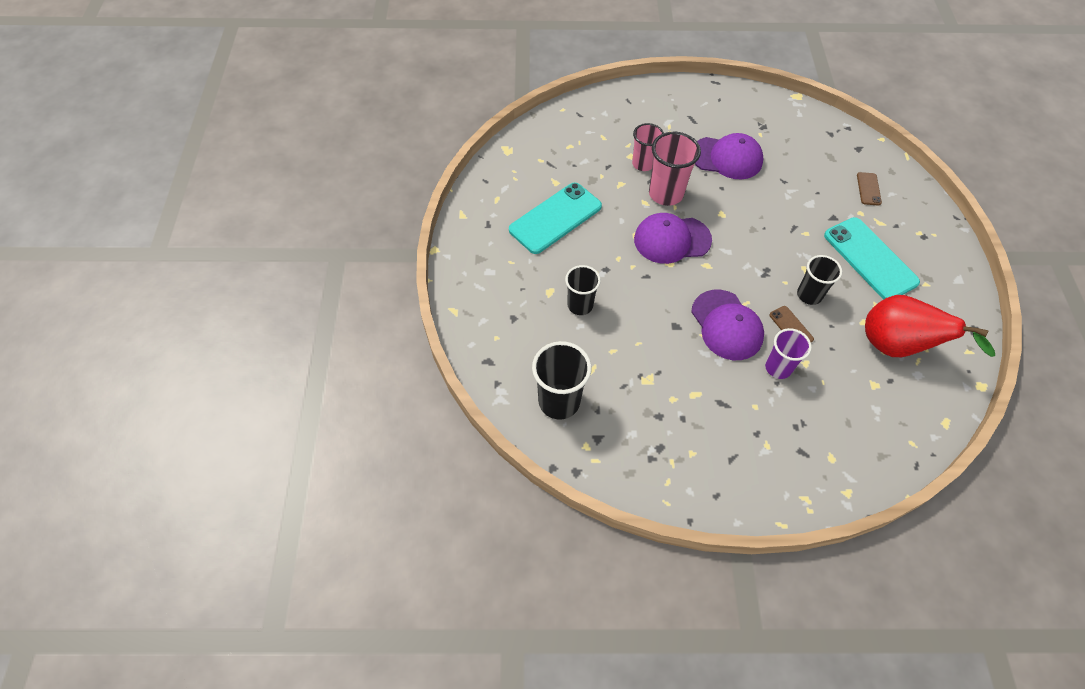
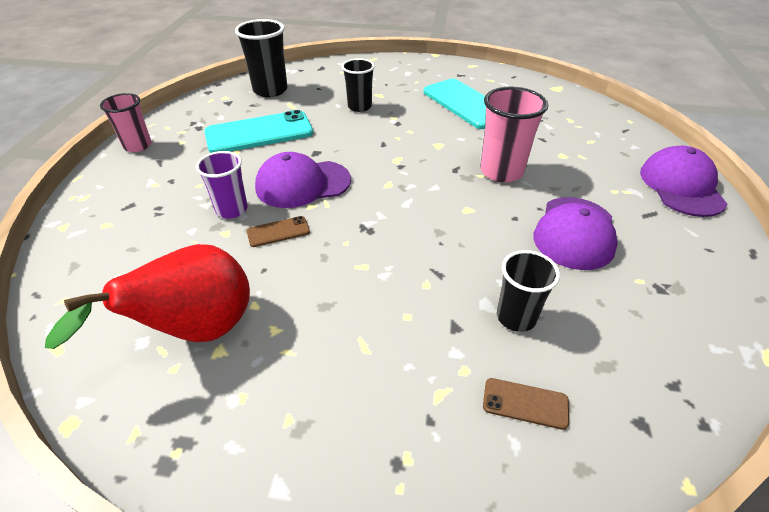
camera: 100 degrees right, 15 degrees down
(643, 164) = (550, 162): pink cup -> pink cup (138, 146)
(672, 240) = (429, 166): purple cap -> purple cap (681, 186)
(809, 295) = (318, 260): black cup -> black cup (516, 317)
(870, 259) = (362, 350): turquoise phone -> turquoise phone (259, 133)

